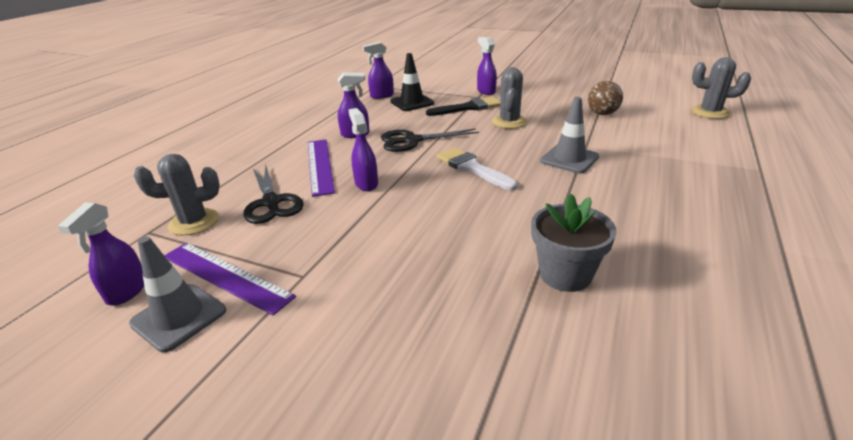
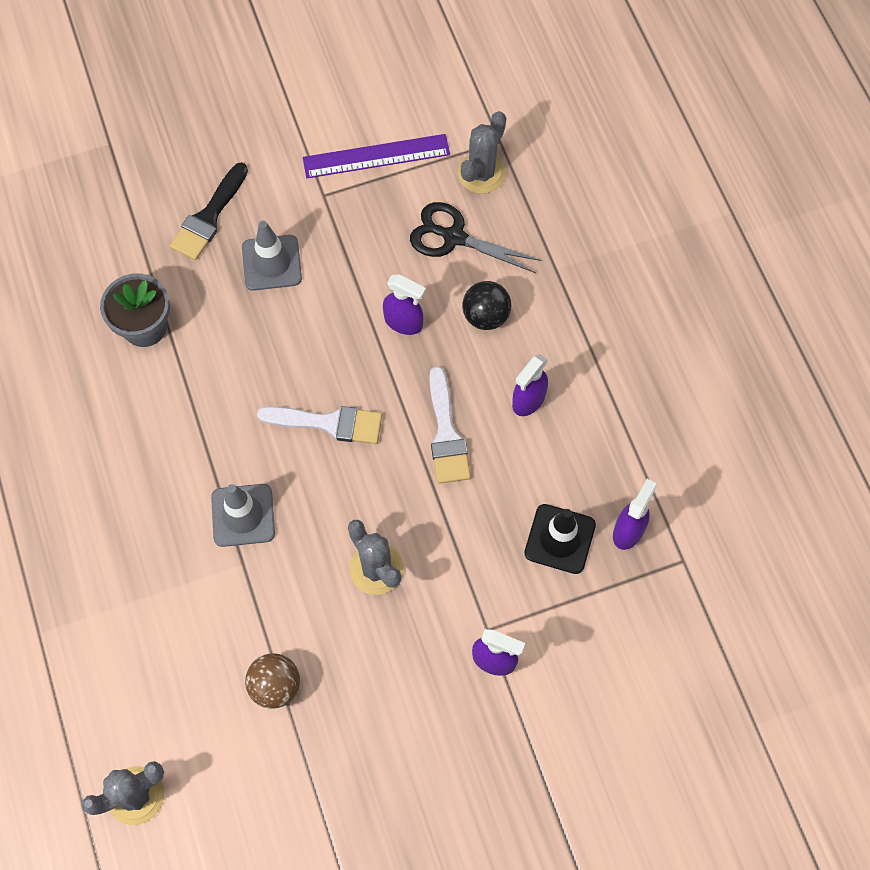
camera: 135 degrees right, 35 degrees up
(127, 291) = (422, 101): purple spray bottle -> none
(179, 317) = (358, 115): grey traffic cone -> grey traffic cone (271, 263)
(320, 165) = (485, 316): purple ruler -> black ball
(412, 141) = (446, 434): black scissors -> white brush
(468, 108) = (466, 578): black brush -> black brush (209, 217)

